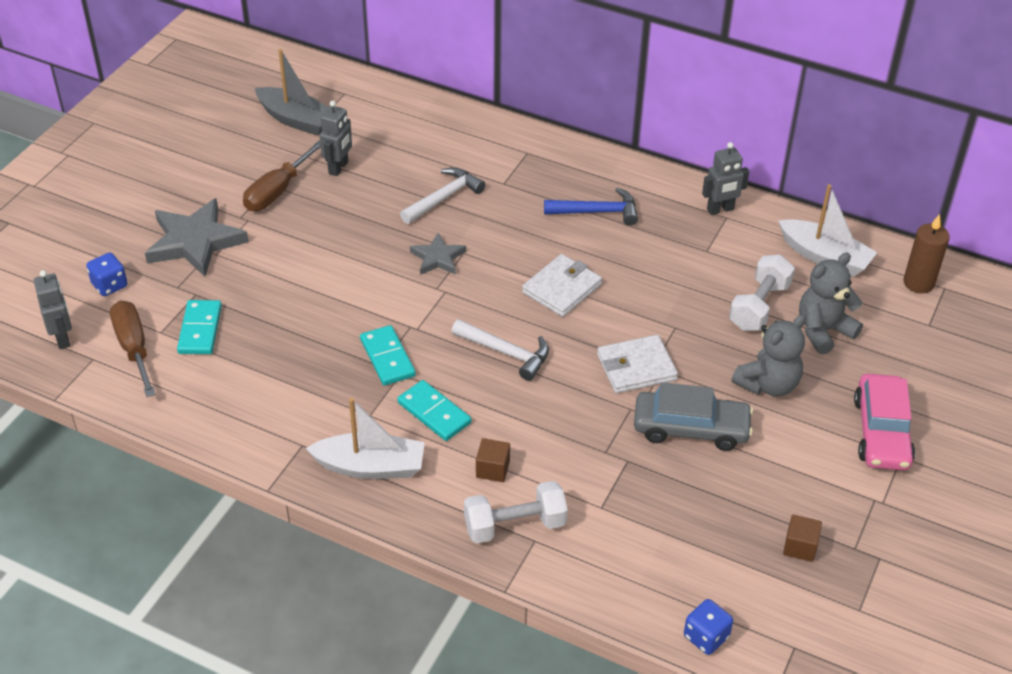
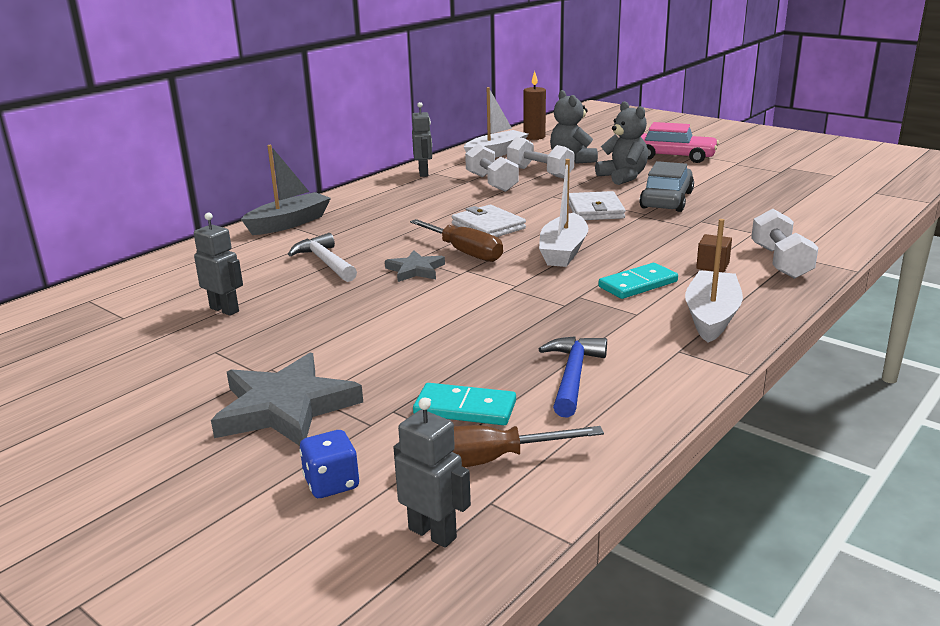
camera: 75 degrees left, 20 degrees down
(63, 338) = (433, 533): grey robot -> grey robot turned 45 degrees clockwise
(277, 191) = (232, 347): brown screwdriver -> brown screwdriver (465, 252)
(296, 120) = (104, 330): grey boat -> grey boat (289, 223)
(387, 358) = (554, 300): turquoise domino -> none
(506, 352) = (563, 251): white hammer -> white boat
(597, 212) = (396, 208): blue hammer -> blue hammer (572, 376)
(705, 270) = (491, 183): none -> white dumbbell
(706, 637) = (877, 213): blue dice -> none
(800, 547) = (783, 183): brown cube -> none

